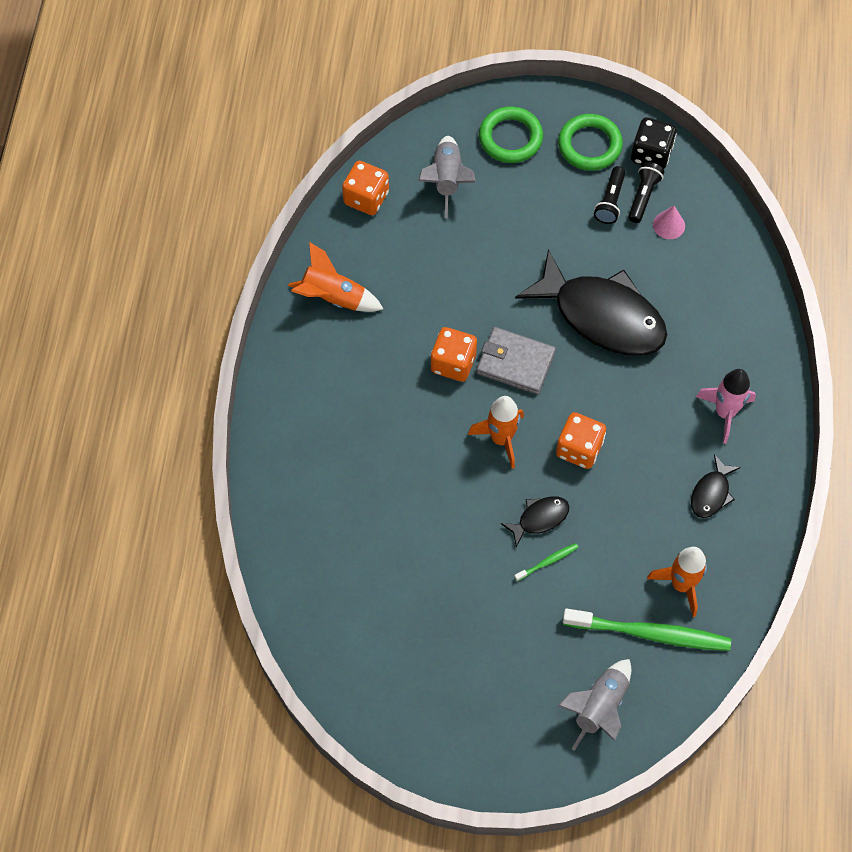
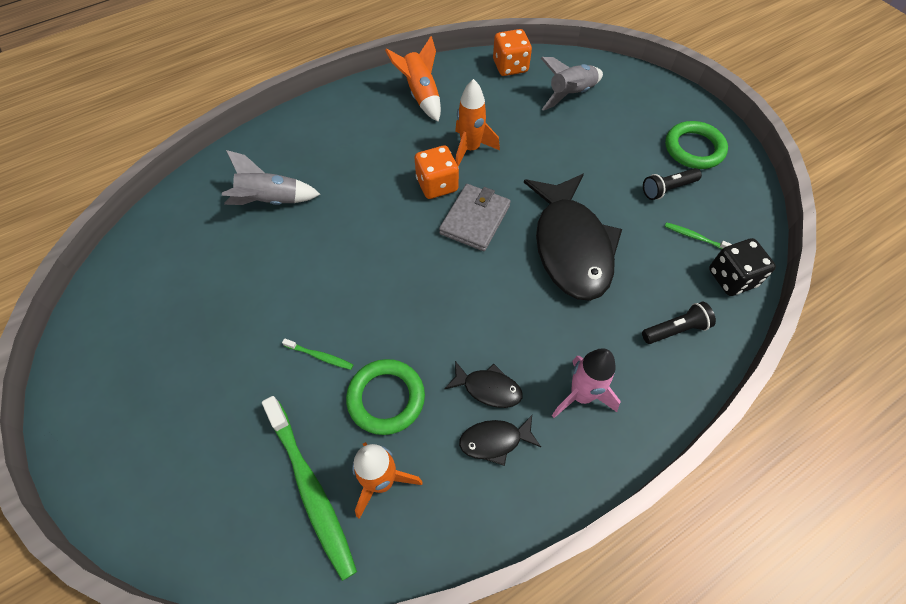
camera: 50 degrees right, 5 degrees down
(501, 439) = (402, 252): orange rocket -> orange rocket (470, 149)
(510, 138) = (642, 105): green ring -> green ring (386, 398)
(515, 362) = (475, 220): grey wallet -> grey wallet turned 45 degrees clockwise
(539, 518) = (355, 324): black fish -> black fish (488, 388)
(579, 449) = (442, 309): orange dice -> none
(599, 707) = (203, 498): grey rocket -> grey rocket (271, 201)
(643, 196) = (697, 205): black flashlight -> black flashlight (675, 329)
(651, 154) = (735, 187): black dice -> black dice (732, 278)
(669, 225) = (695, 237): pink cone -> green toothbrush

